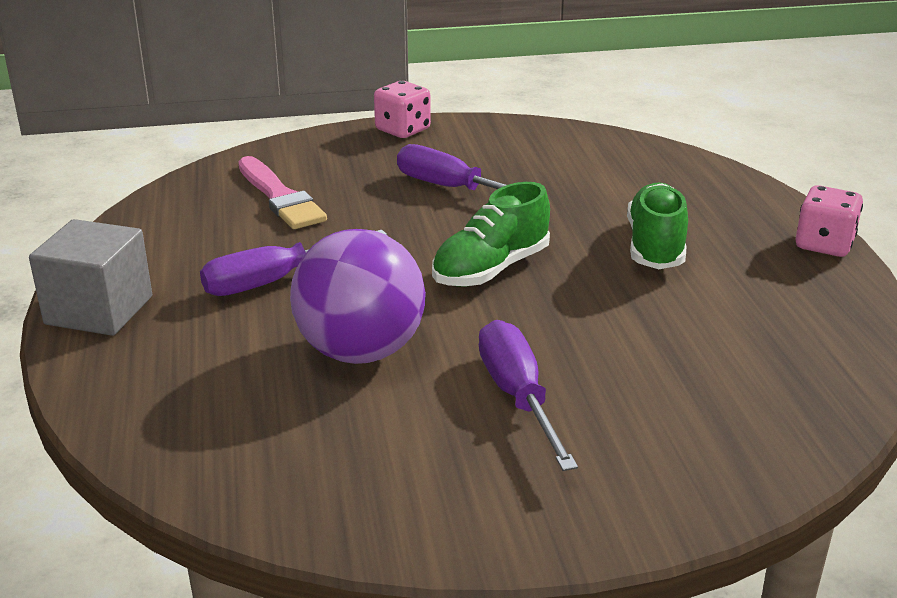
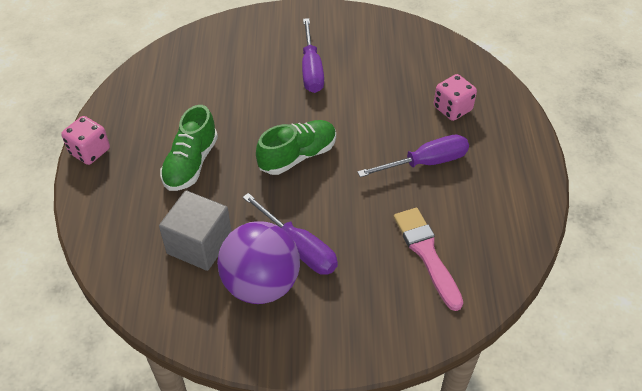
camera: 170 degrees left, 20 degrees up
(99, 310) = (522, 151): grey cube -> grey cube (199, 244)
(360, 351) = (380, 104): purple ball -> purple ball (261, 284)
(403, 130) = (320, 352): pink dice -> pink dice (452, 108)

